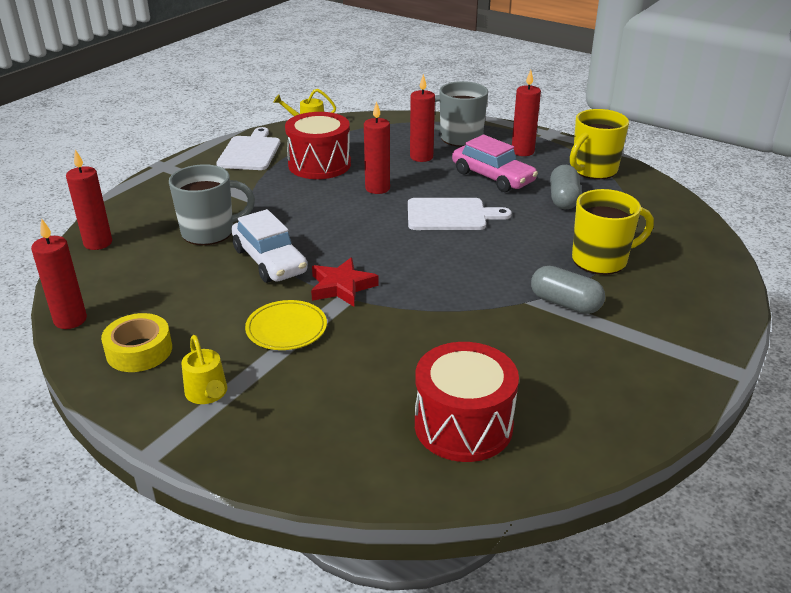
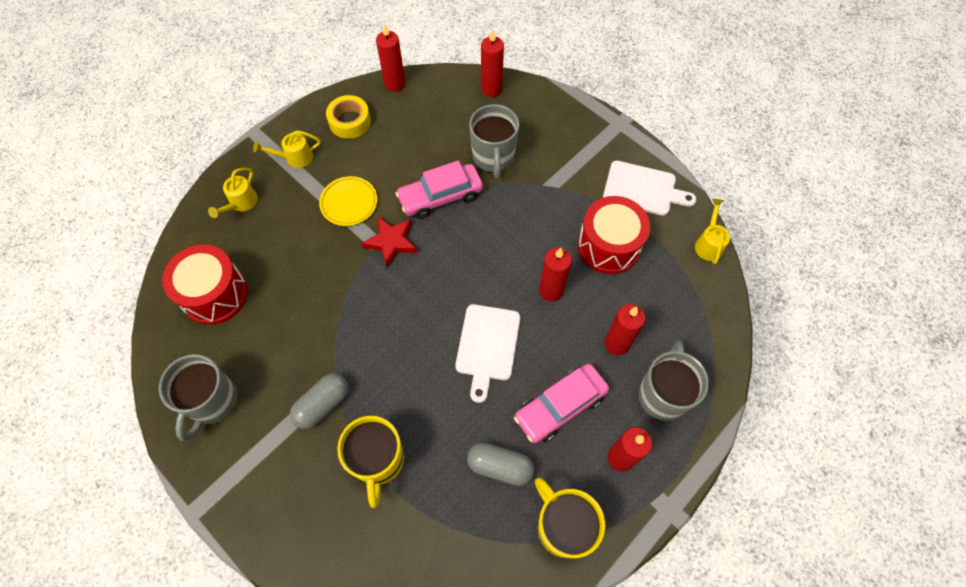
camera: 100 degrees right, 30 degrees up
(269, 261) = (440, 196): white car -> pink car
(299, 435) = (241, 203): none -> yellow watering can
(612, 389) = (212, 402): none -> grey mug

